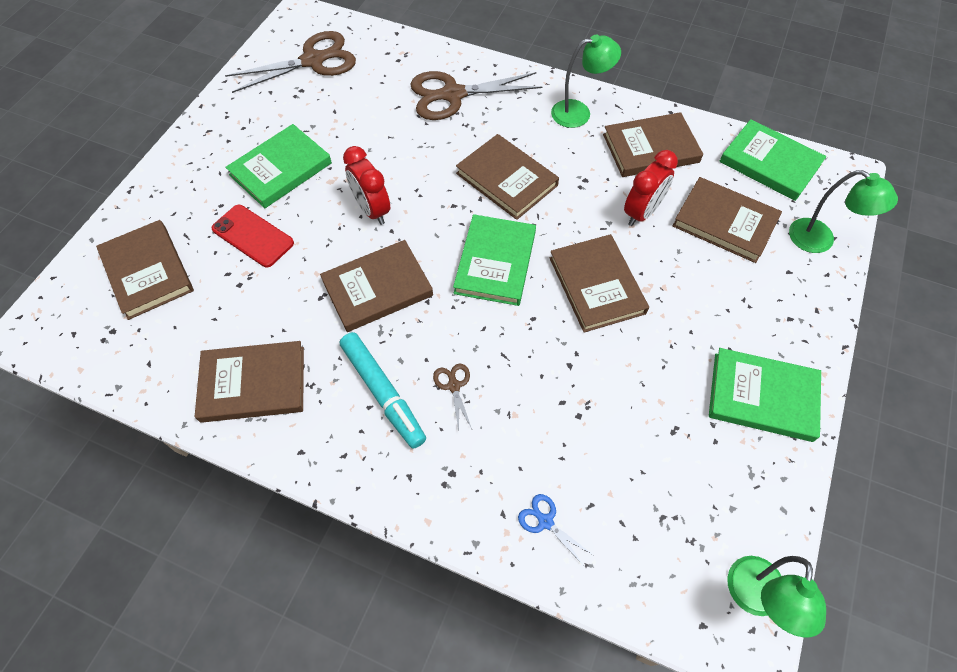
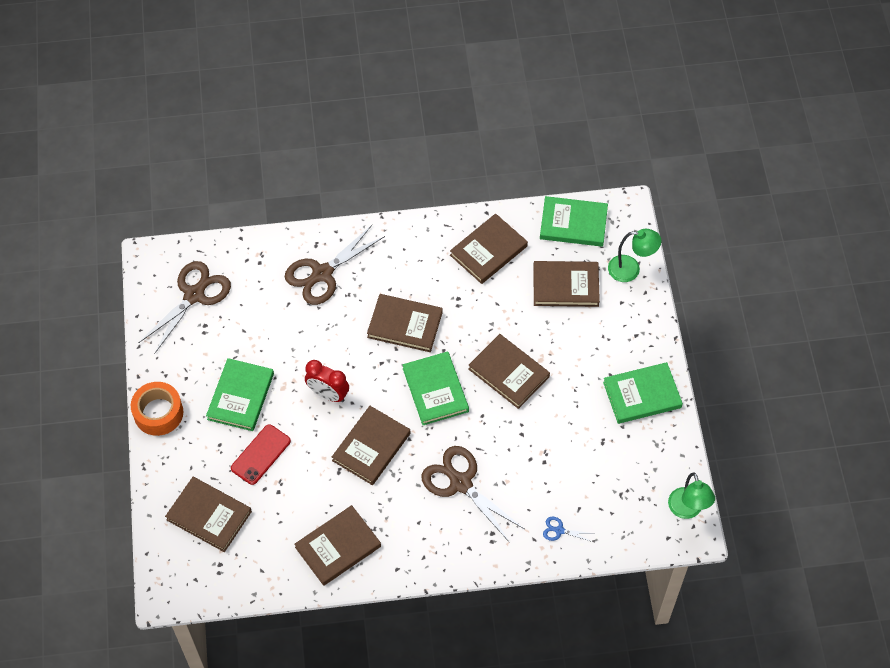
camera: 30 degrees left, 0 degrees up
(189, 147) = (158, 413): none -> orange tape
(253, 236) = (260, 454): red phone -> red phone turned 60 degrees counterclockwise
(383, 392) = (421, 509): turquoise marker -> none
(454, 386) = (461, 483): brown scissors -> brown scissors, size x2.31
(579, 112) = (422, 244): green lamp -> none
(642, 212) = (509, 305): red clock -> none

